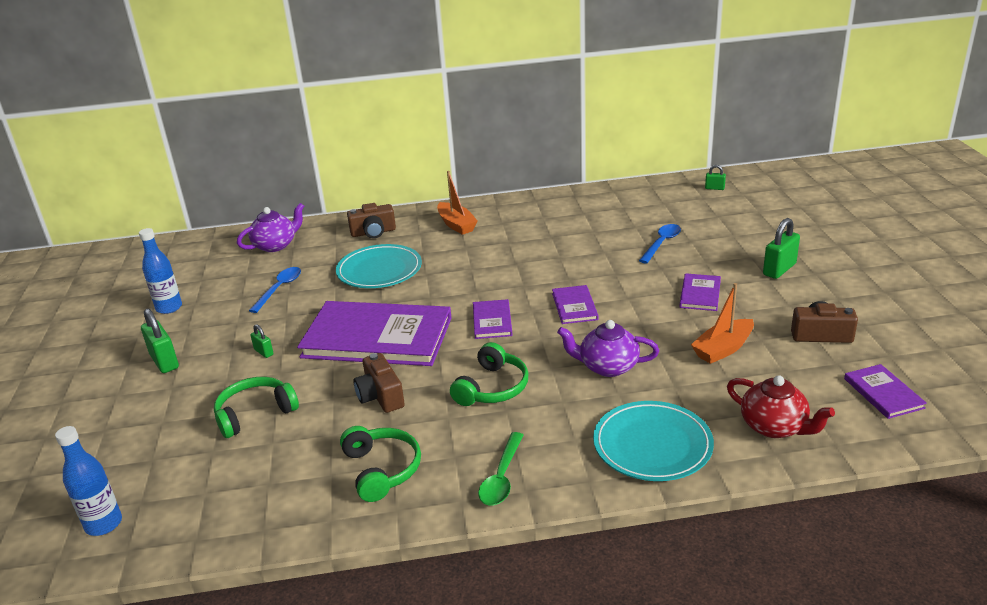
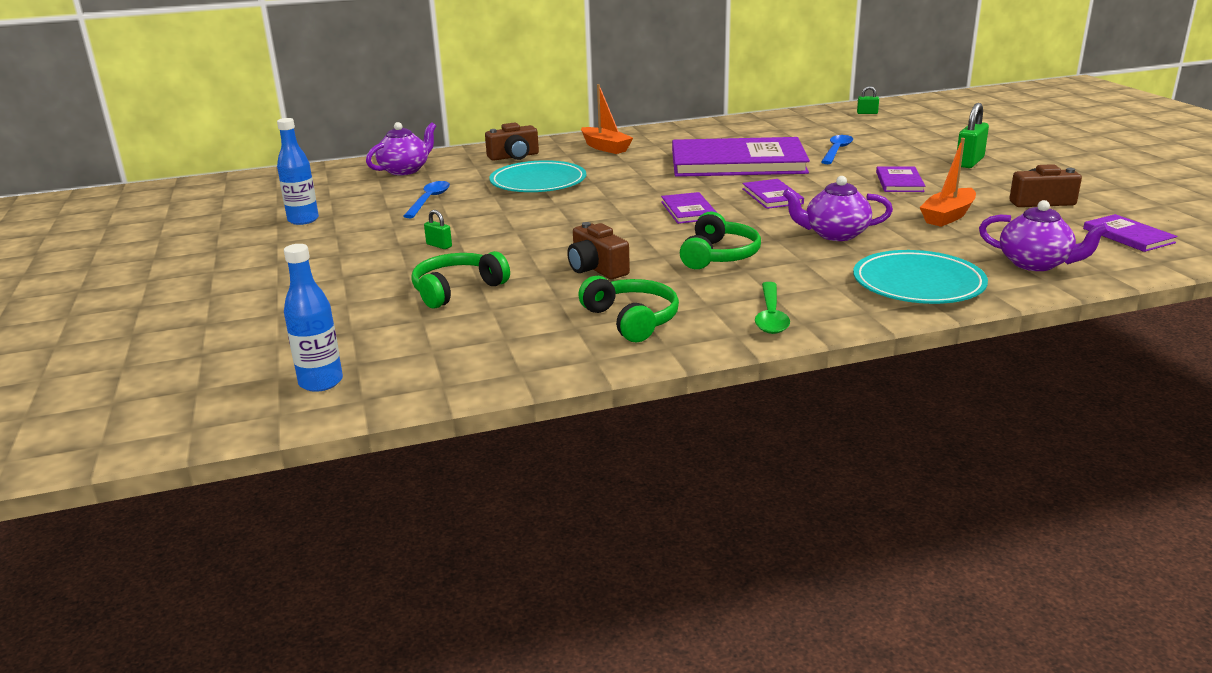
camera: 10 degrees left, 5 degrees down
(164, 361) = (322, 259): green padlock -> none
(377, 337) = (566, 228): purple book -> purple book (738, 162)
(774, 427) = (1035, 264): red teapot -> purple teapot

